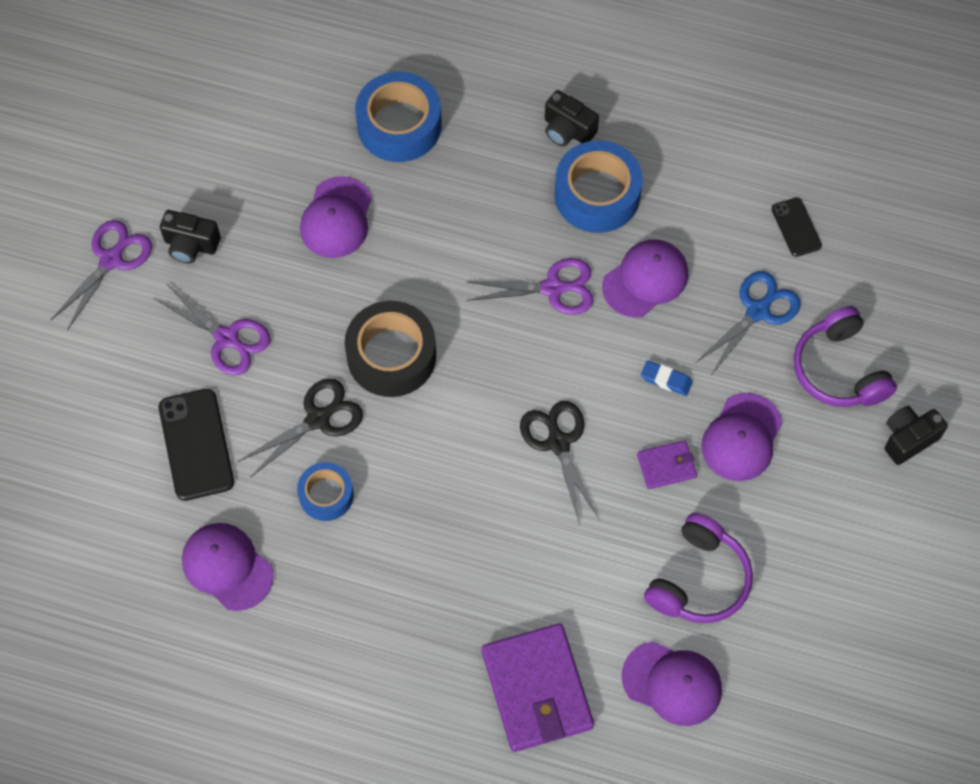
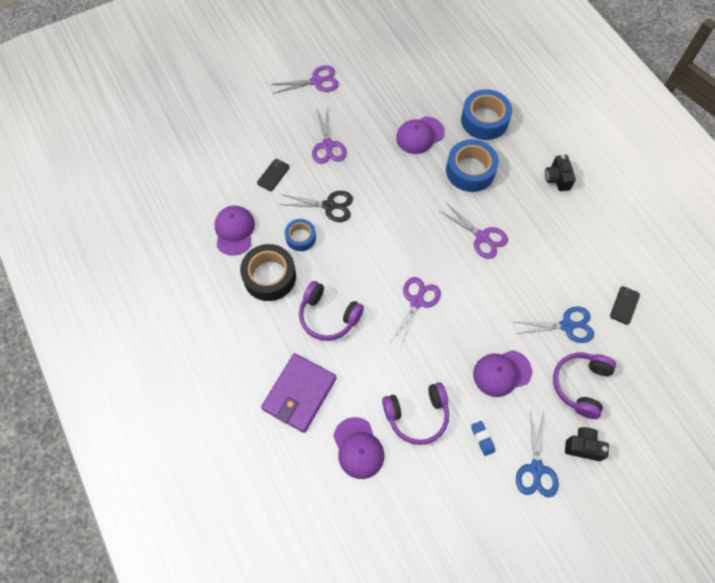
camera: 45 degrees right, 0 degrees up
(191, 245) = (352, 100): black camera -> none
(196, 444) = (273, 175): black phone -> black phone, size x0.58
(391, 356) = (384, 206): black tape -> black tape (269, 276)
(470, 562) = (328, 316): none -> purple headphones
(558, 443) = (417, 302): black scissors -> purple scissors
(597, 194) = (542, 215): blue tape -> blue tape (470, 170)
(645, 280) = (527, 268): purple cap -> none
(666, 380) = (492, 318): blue eraser -> blue eraser (482, 438)
(666, 466) = (454, 354): purple wallet -> none
(884, 512) = (536, 469): none -> blue scissors

